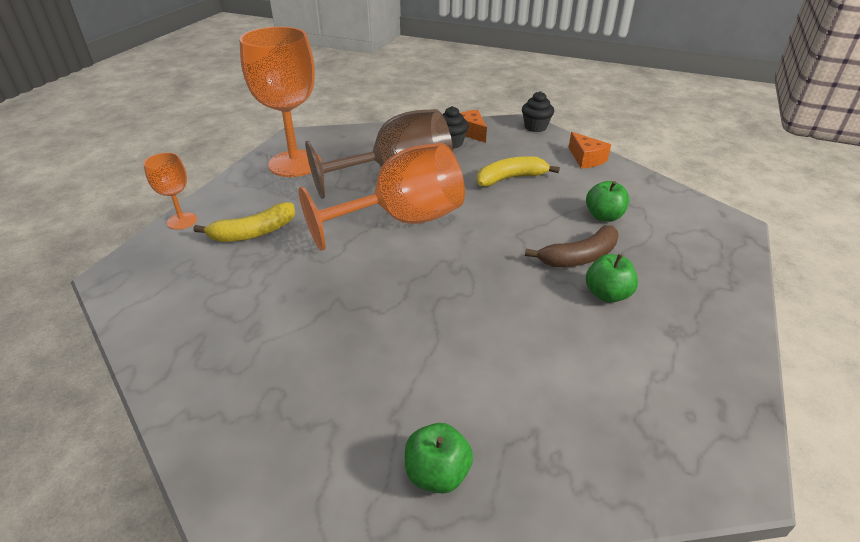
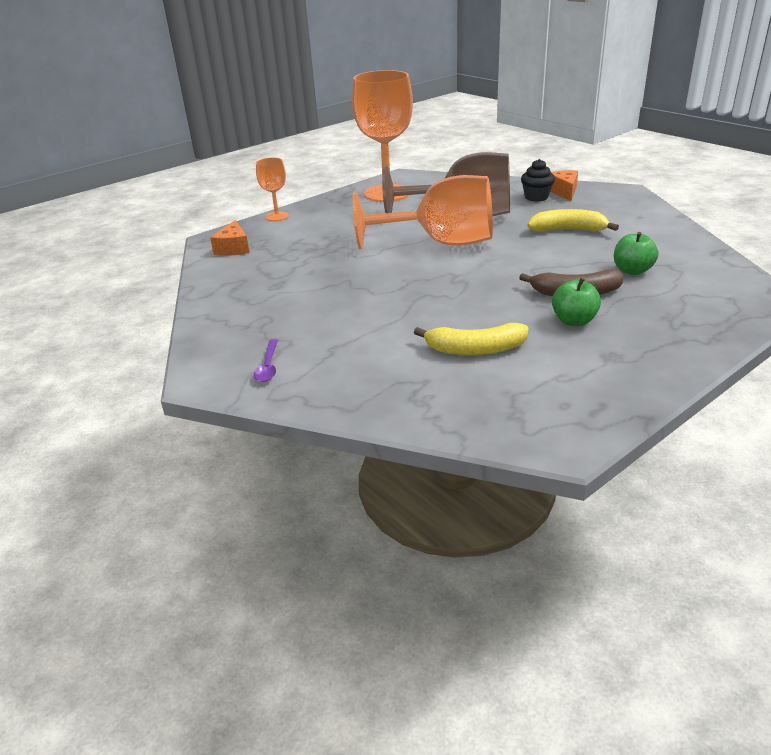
camera: 30 degrees right, 5 degrees down
(253, 232) = (321, 231): yellow banana -> yellow banana (475, 349)
(333, 479) = (268, 366): none -> purple spoon
(437, 473) = (335, 382): green apple -> none
(535, 127) = (636, 196): black cupcake -> none
(586, 159) = (663, 227): orange cheese -> orange cheese (233, 248)

